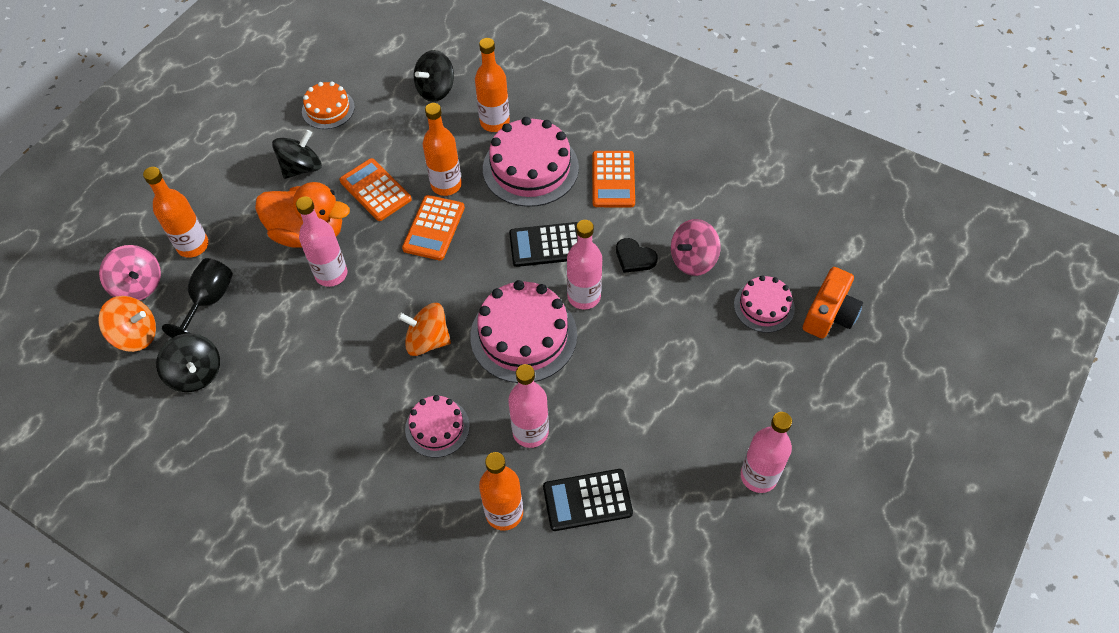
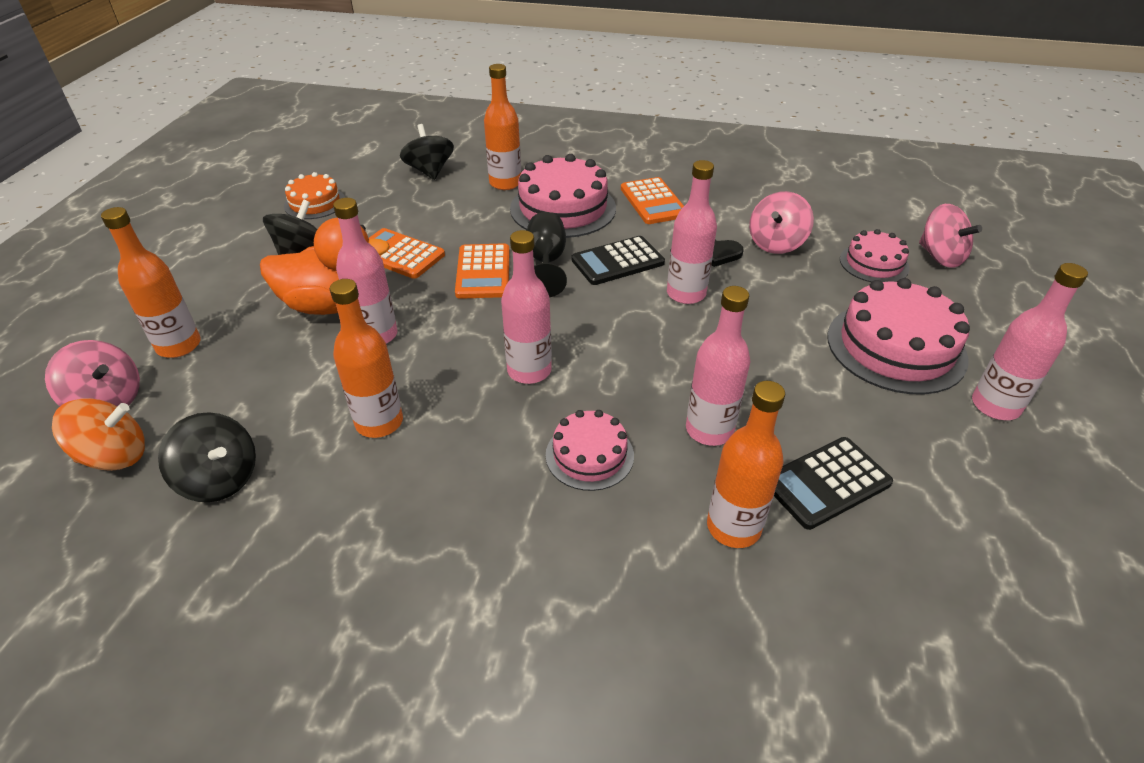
camera: 20 degrees left, 15 degrees down
(209, 301) = (217, 396): black goblet -> black goblet (546, 263)
(427, 340) = (529, 371): orange spinning top -> pink bottle
(436, 90) = (430, 171): black spinning top -> black spinning top turned 135 degrees clockwise
(446, 185) = (478, 236): orange bottle -> orange bottle (379, 422)
(523, 335) = (641, 341): pink cake -> pink cake (896, 347)
(829, 314) = (940, 256): orange camera -> pink spinning top

